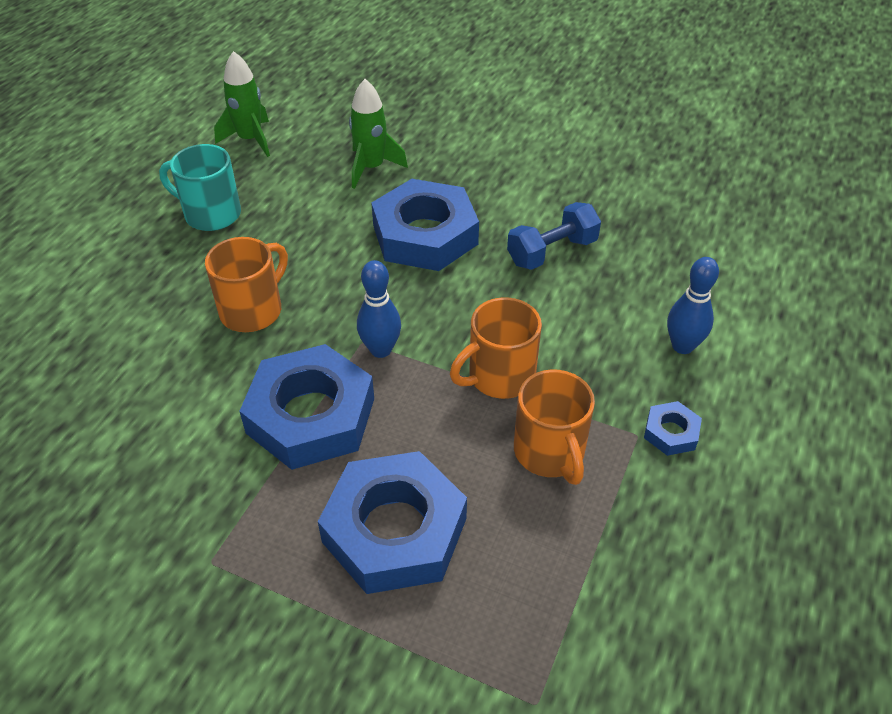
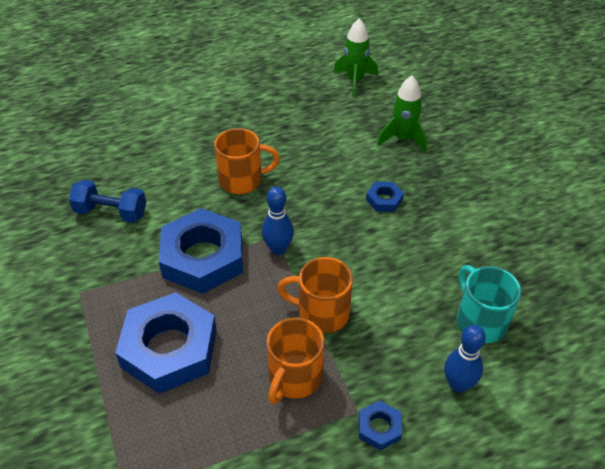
camera: 45 degrees right, 0 degrees up
(211, 214) = (284, 112): turquoise mug -> turquoise mug (480, 321)
(425, 234) = (384, 200): blue nut -> blue nut, size x0.44
(552, 252) = (449, 263): blue dumbbell -> blue dumbbell (111, 213)

